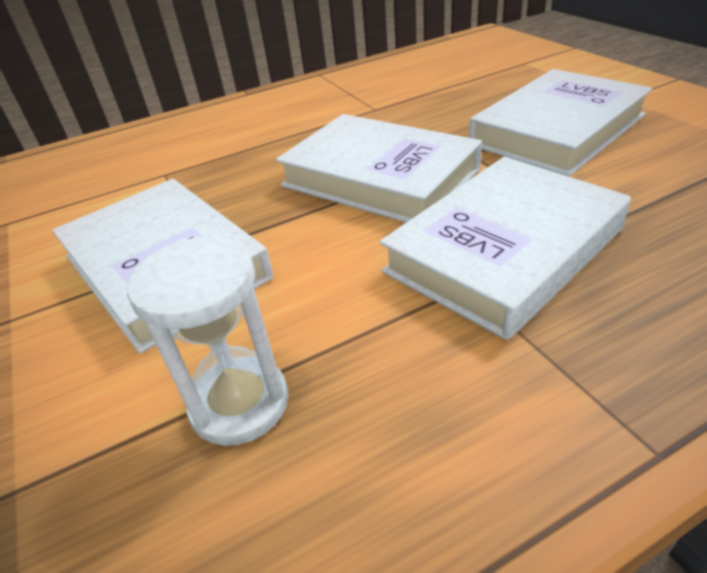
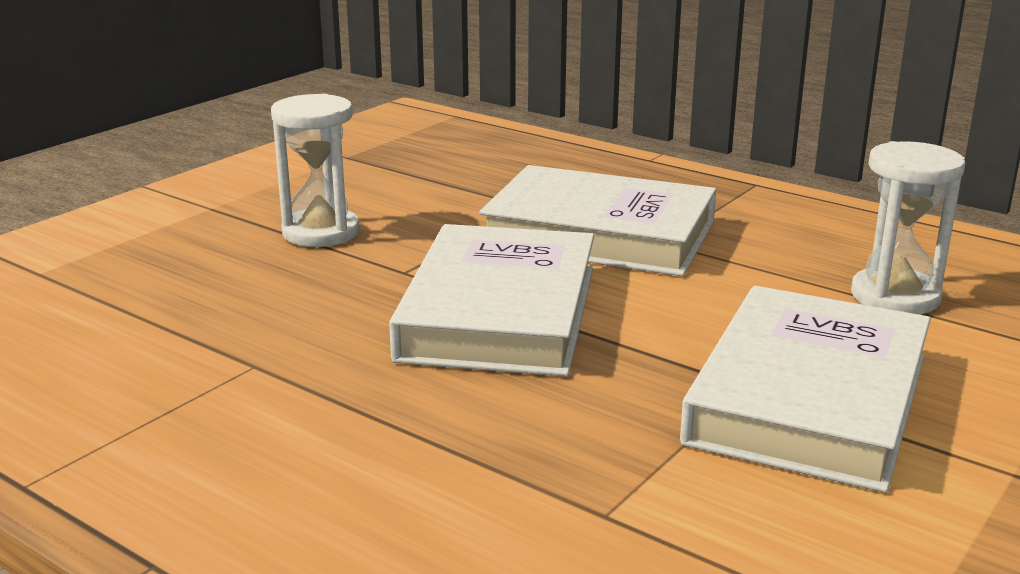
camera: 120 degrees left, 15 degrees down
(557, 130) = (321, 232): white book -> white hourglass

